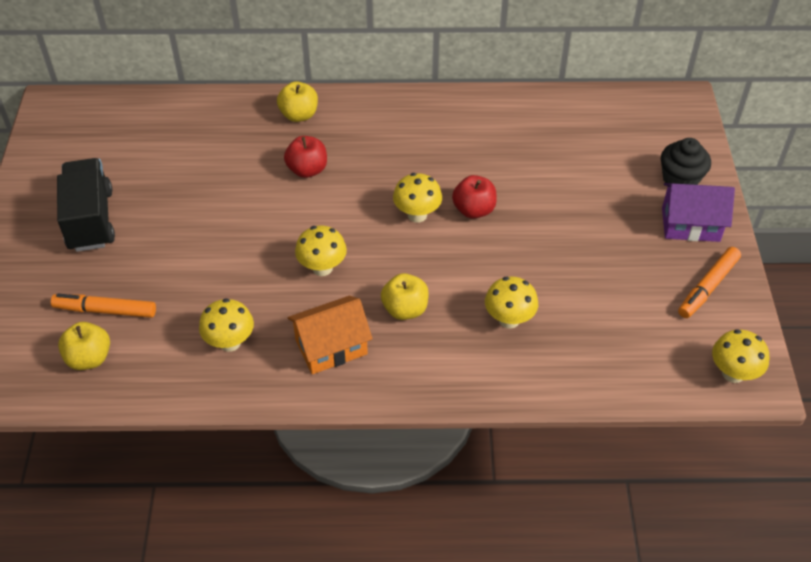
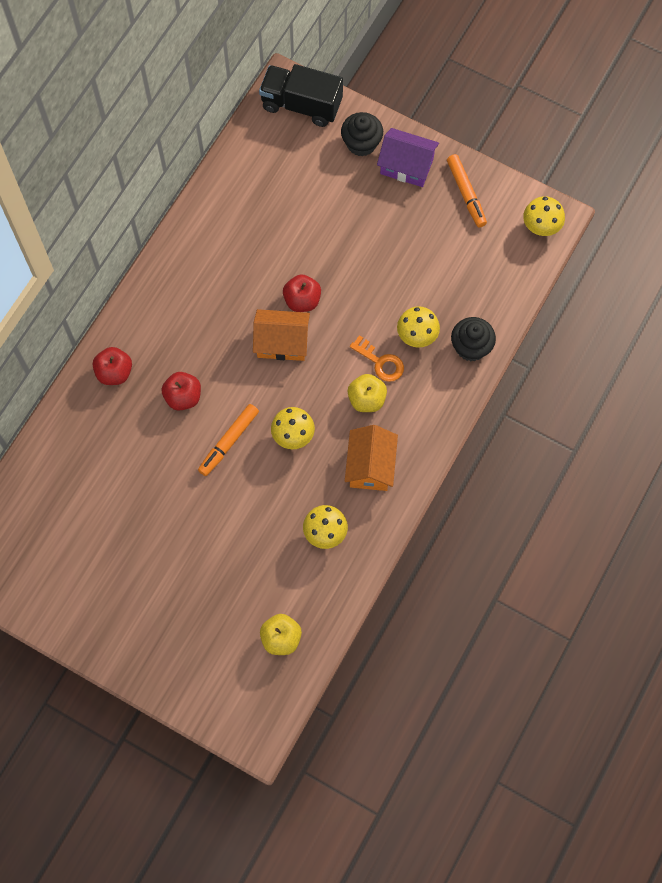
camera: 60 degrees left, 20 degrees up
(90, 220) = (134, 586): black truck -> black truck (301, 105)
(105, 311) = (240, 610): orange marker -> orange marker (229, 442)
(299, 115) = (114, 372): yellow apple -> red apple
(417, 215) = (282, 342): yellow mushroom -> orange house
(455, 302) = (380, 362): none -> orange key
(535, 374) = (471, 347): none -> black cupcake
(690, 224) = (406, 166): purple house -> purple house turned 75 degrees clockwise

